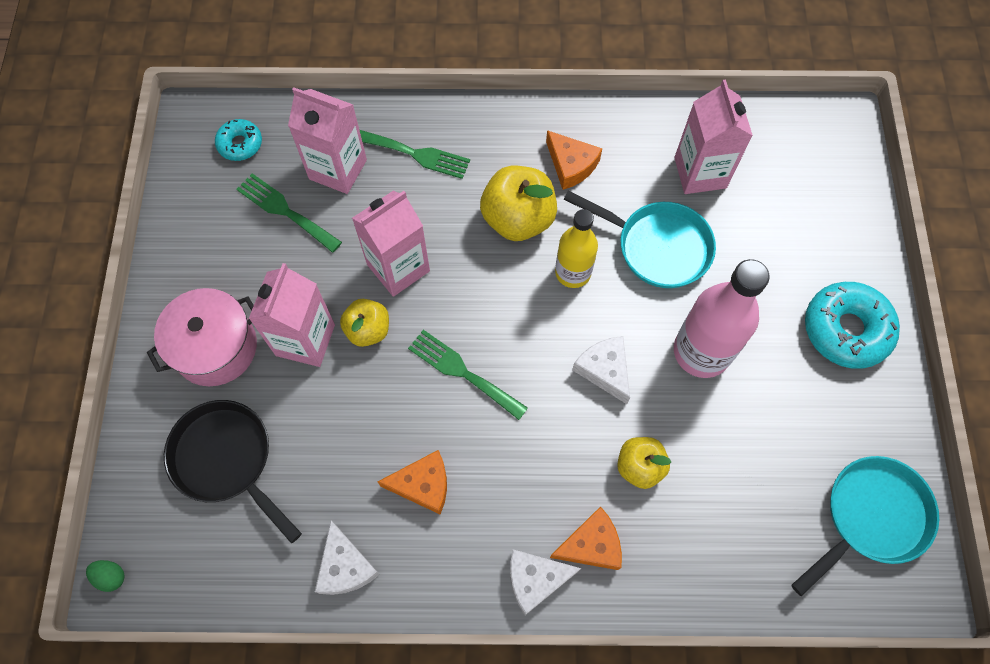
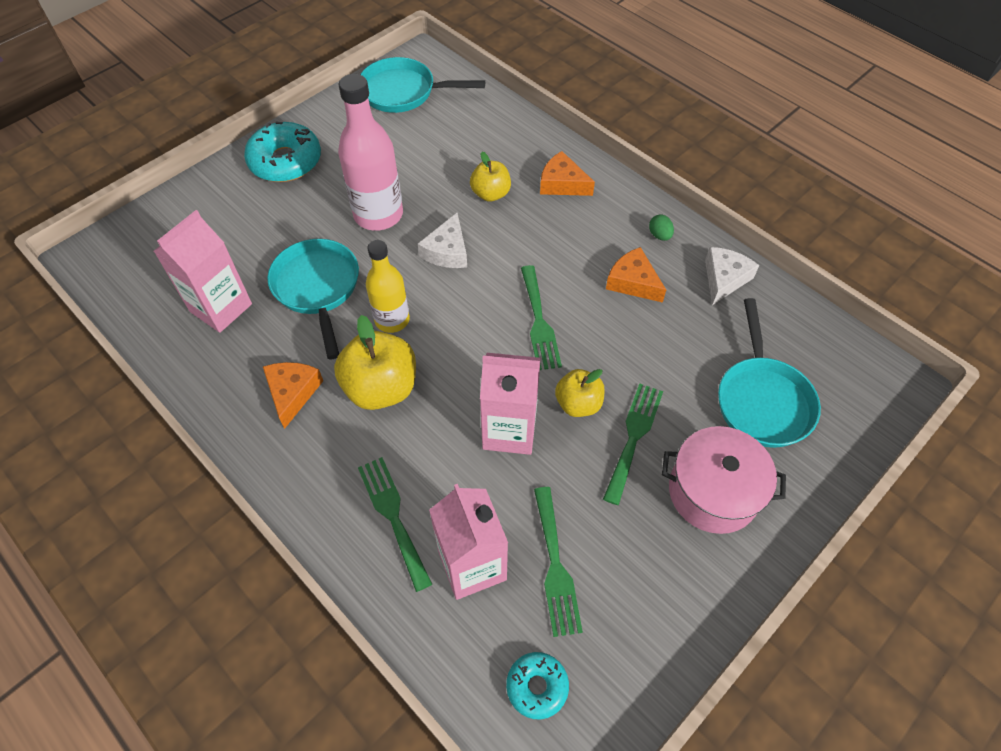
camera: 135 degrees left, 10 degrees down
(111, 576) = (901, 391): green egg -> green egg (659, 235)
(227, 460) = (762, 400): black pan -> turquoise pan
(305, 340) = (633, 437): pink carton -> green fork
(535, 580) = (612, 192): white cheese -> none

